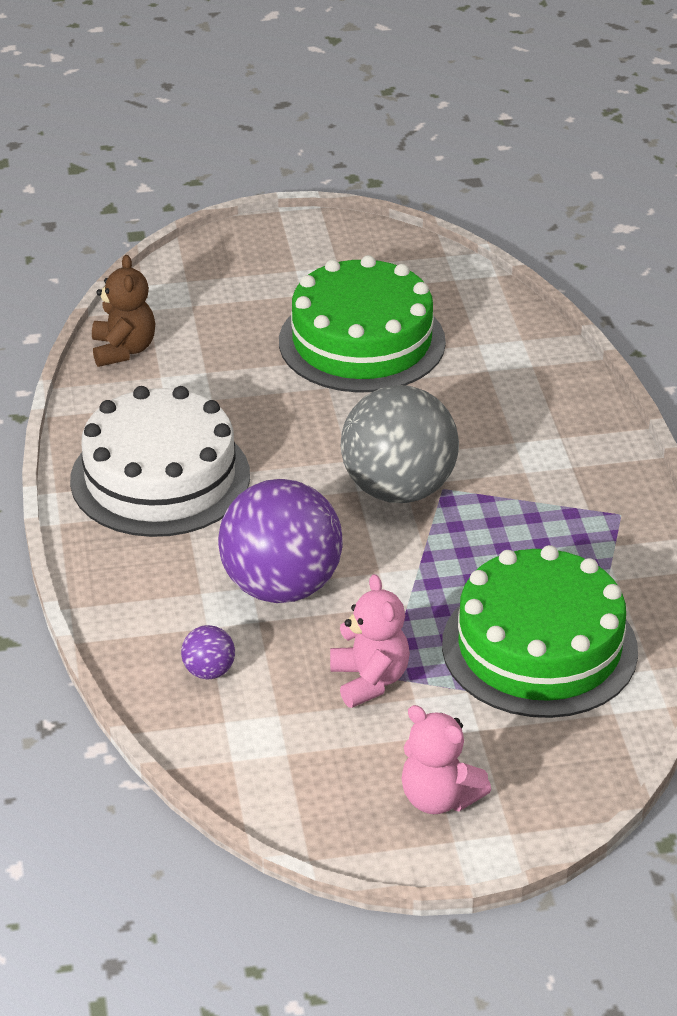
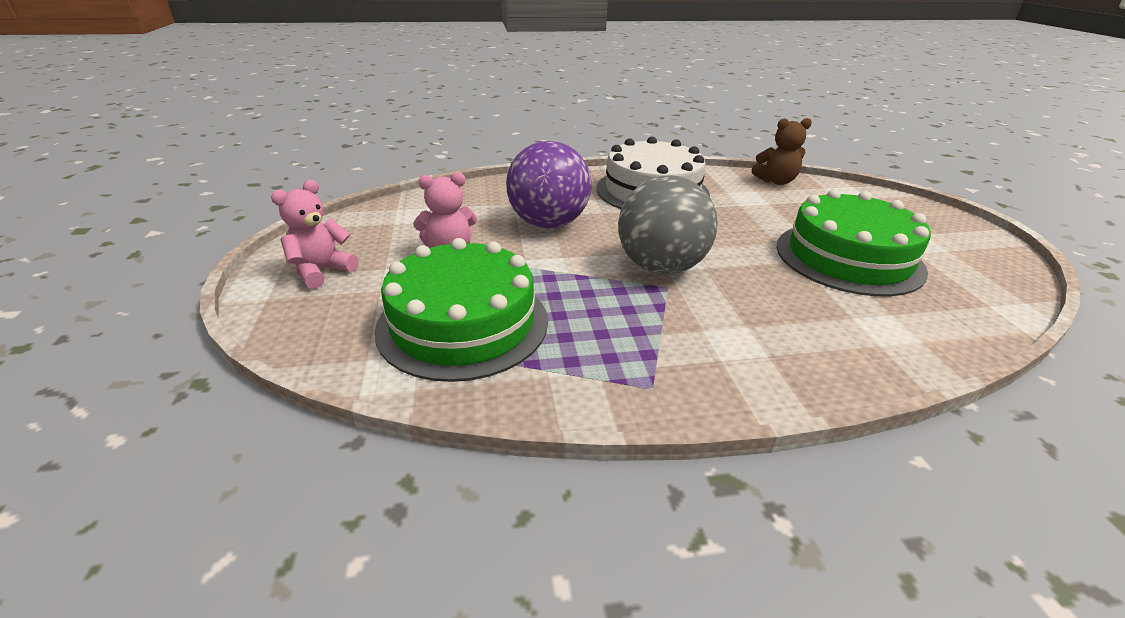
camera: 90 degrees right, 5 degrees down
(209, 671) = (474, 203): purple ball -> none

